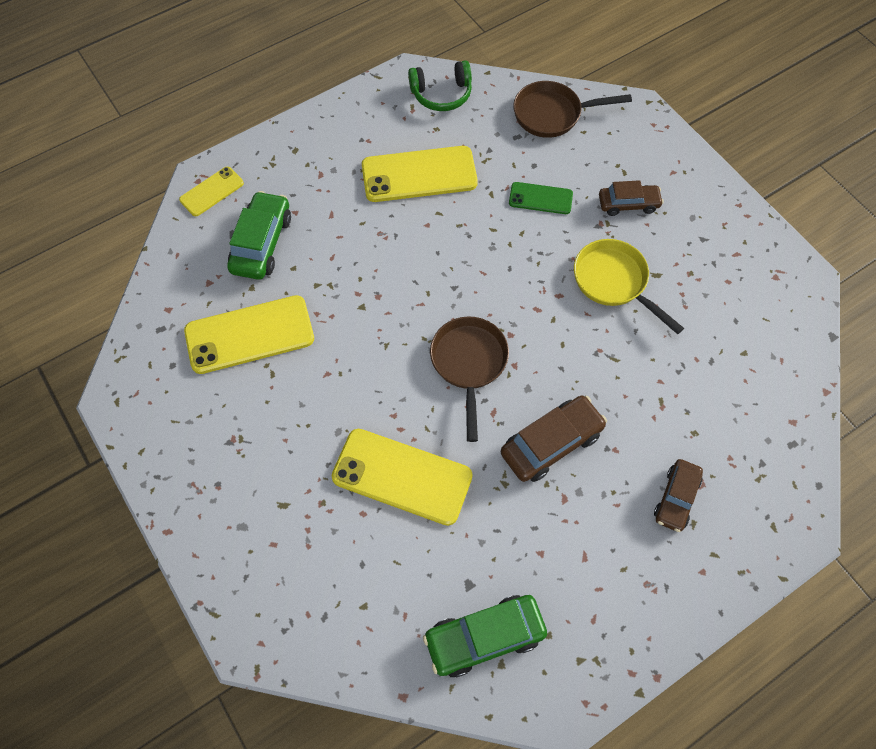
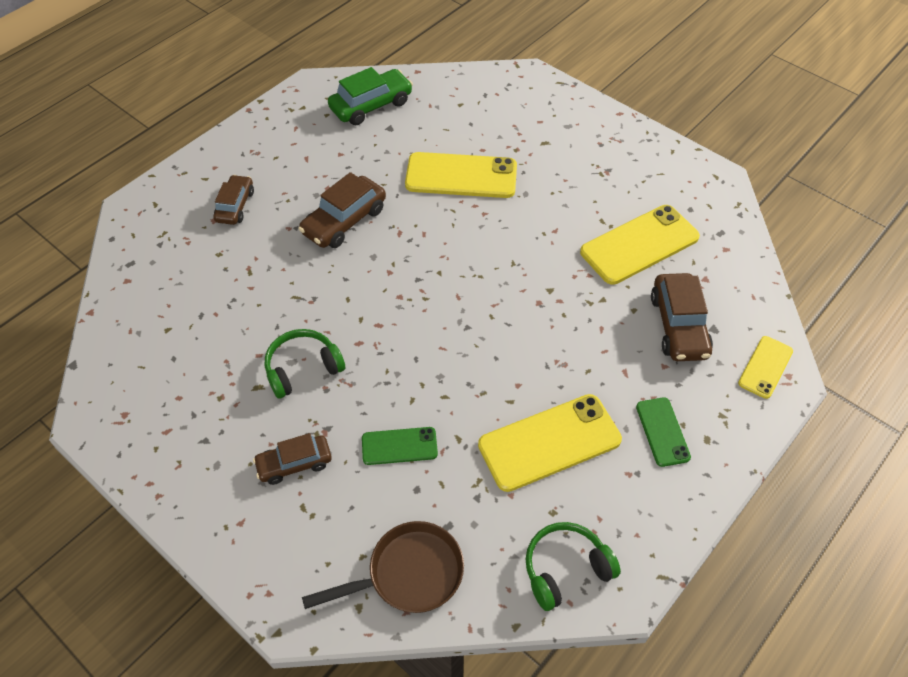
camera: 165 degrees right, 10 degrees down
(262, 243) = (678, 326): green car -> brown car
(326, 162) = (662, 432): none -> green phone
(469, 364) = (431, 264): brown pan -> none
(614, 282) = (303, 369): yellow pan -> green headphones

